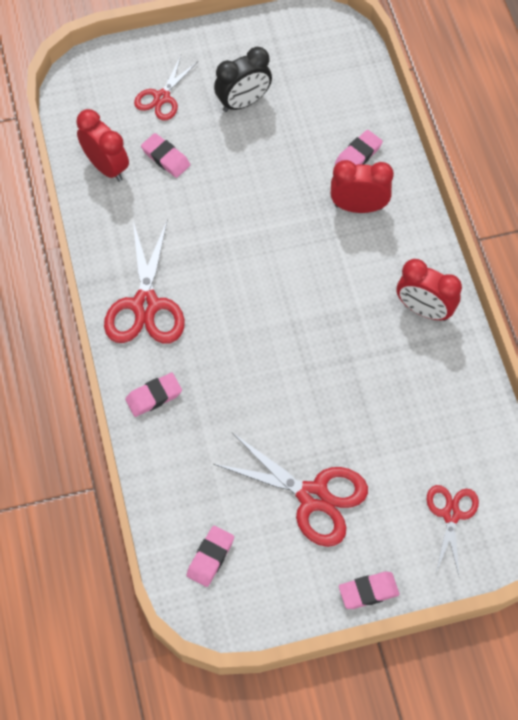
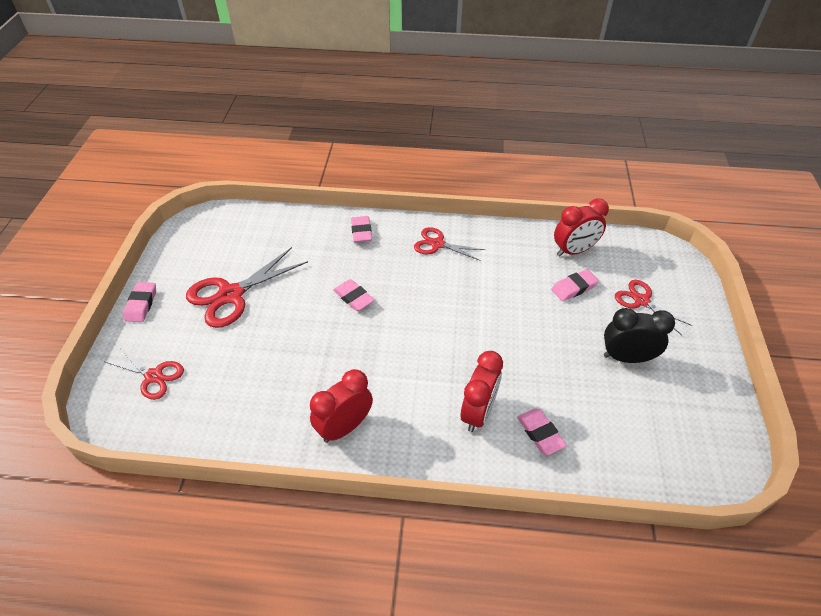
camera: 110 degrees right, 15 degrees down
(145, 305) = (437, 244): red scissors -> red scissors, size x0.61
(210, 557) = (229, 231): pink eraser -> pink eraser (353, 297)
(243, 102) = (626, 357): black clock -> black clock turned 105 degrees clockwise

